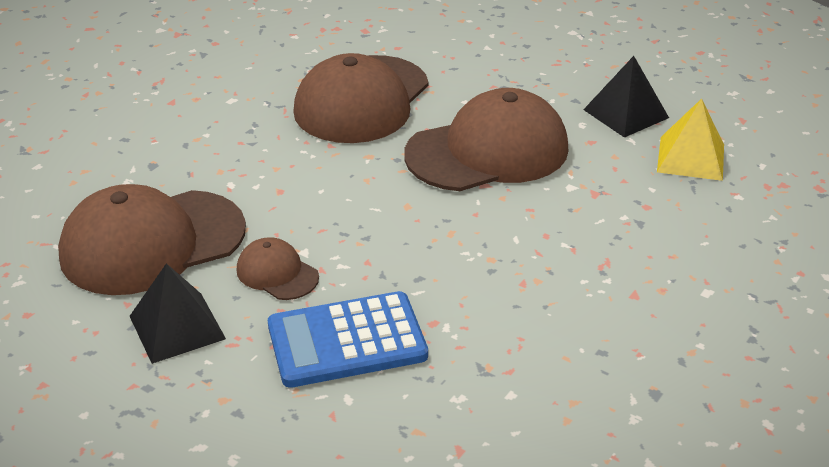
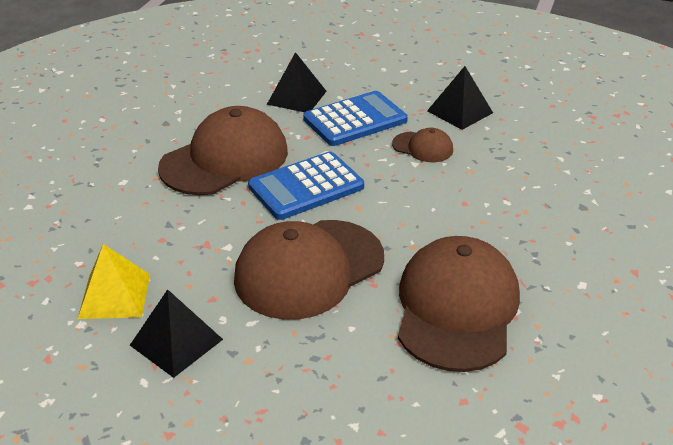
camera: 165 degrees right, 0 degrees up
(152, 242) = (522, 152): brown cap -> brown cap (225, 159)
(423, 410) = (296, 97): none -> black pyramid
(461, 242) = (306, 187): none -> blue calculator

